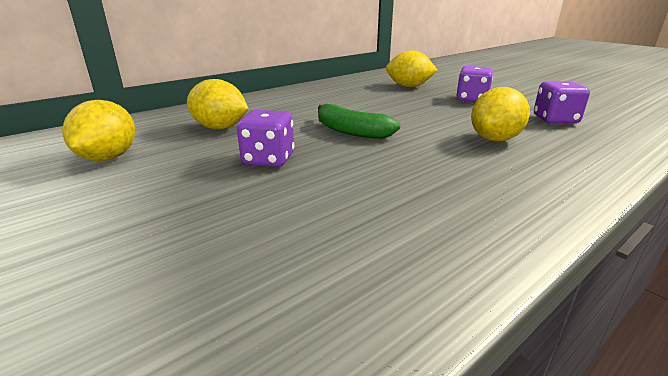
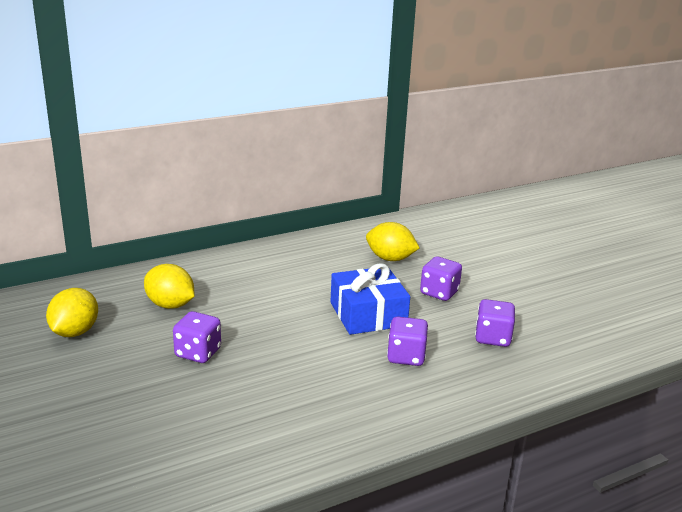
camera: 10 degrees right, 0 degrees up
(351, 131) = (284, 327): green banana -> none
(425, 116) = (368, 314): none -> blue gift
(494, 139) = (406, 356): yellow lemon -> purple dice

